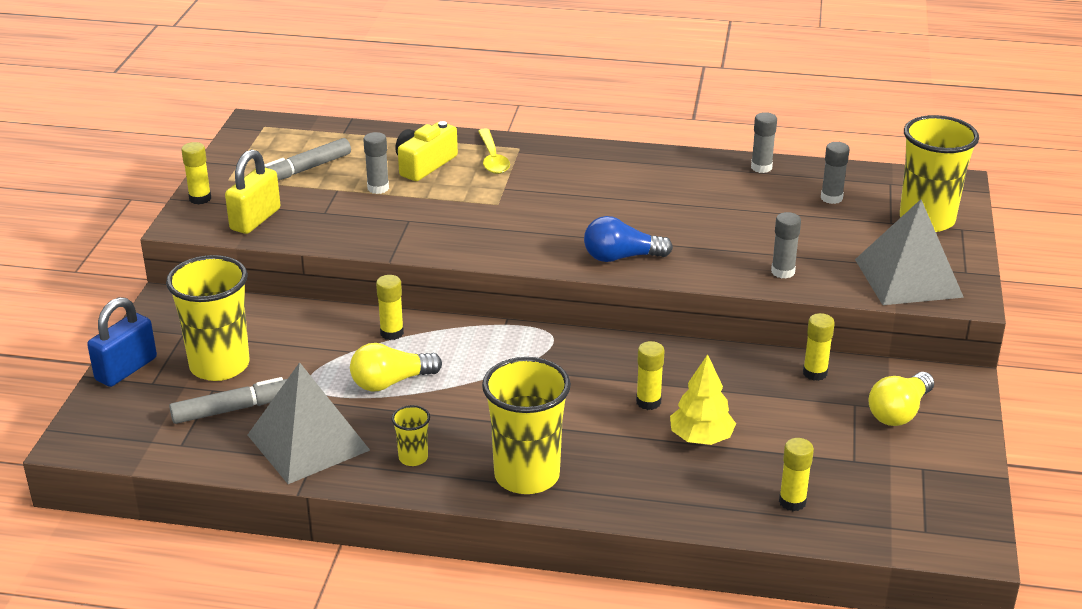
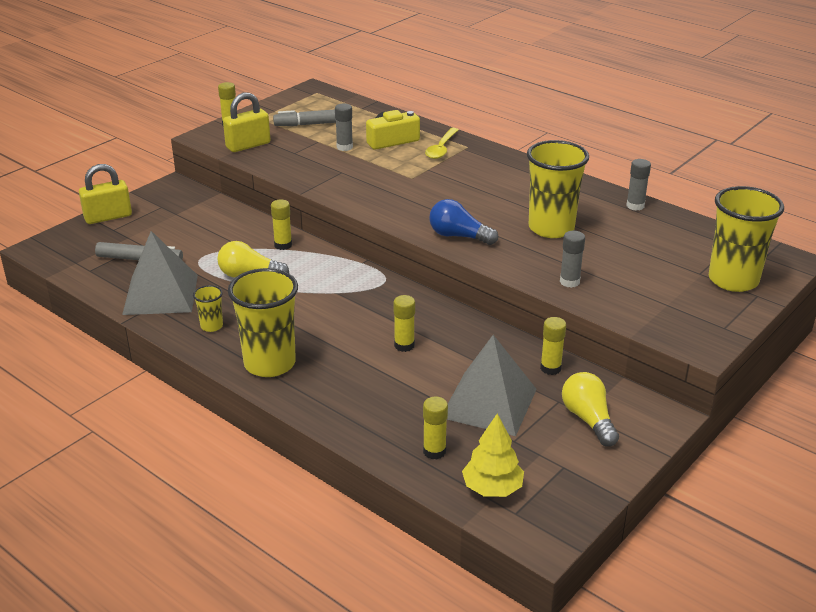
camera: 30 degrees right, 0 degrees up
(126, 369) = (108, 217): blue padlock -> yellow padlock
(219, 365) = (161, 232): yellow cup -> yellow cup (551, 228)
(701, 438) = (415, 383): yellow tree -> yellow tree (492, 488)
(831, 198) = (668, 242): grey glue stick -> none
(899, 412) = (588, 419): yellow light bulb -> yellow light bulb turned 90 degrees clockwise
(908, 278) = (668, 317): grey pyramid -> grey pyramid (489, 403)

